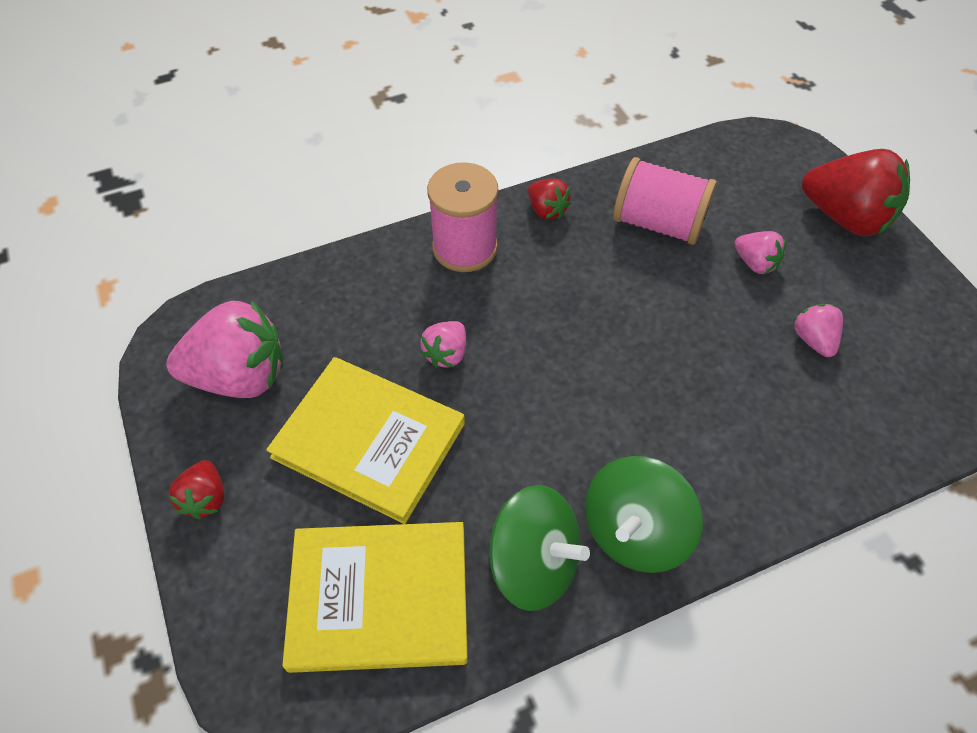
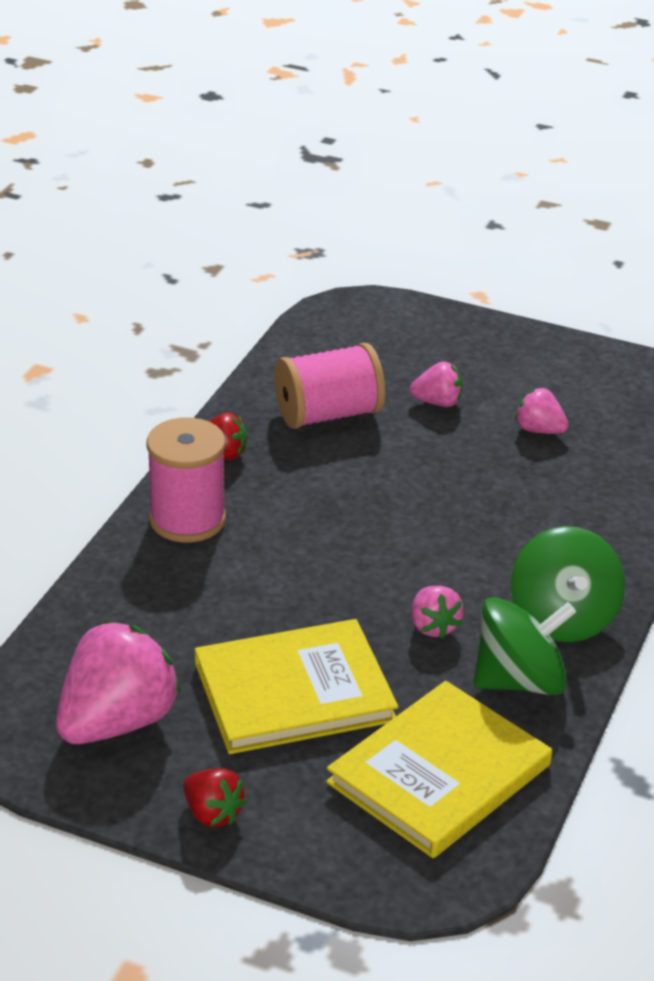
camera: 45 degrees left, 20 degrees down
(446, 354) = (276, 599): pink strawberry -> pink strawberry (433, 626)
(845, 218) = (466, 336): red strawberry -> none

